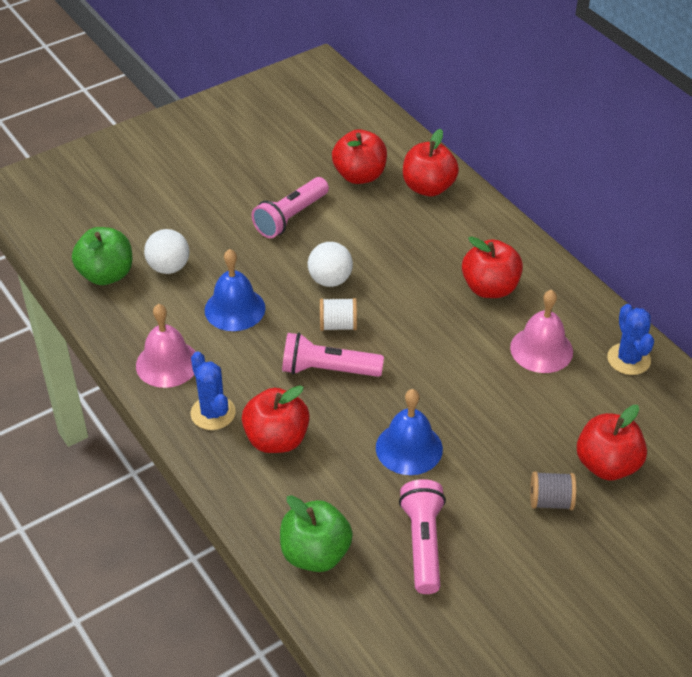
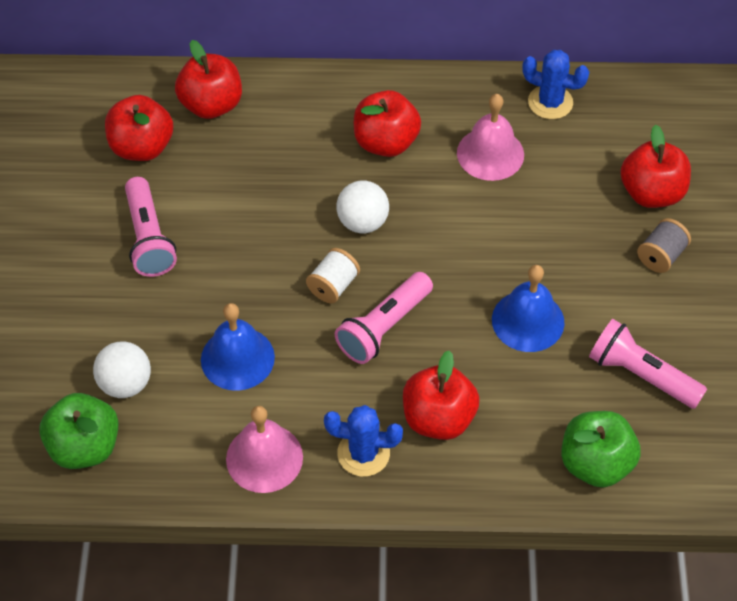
camera: 55 degrees left, 10 degrees up
(330, 280) = (267, 257): white ball -> white ball (362, 222)

